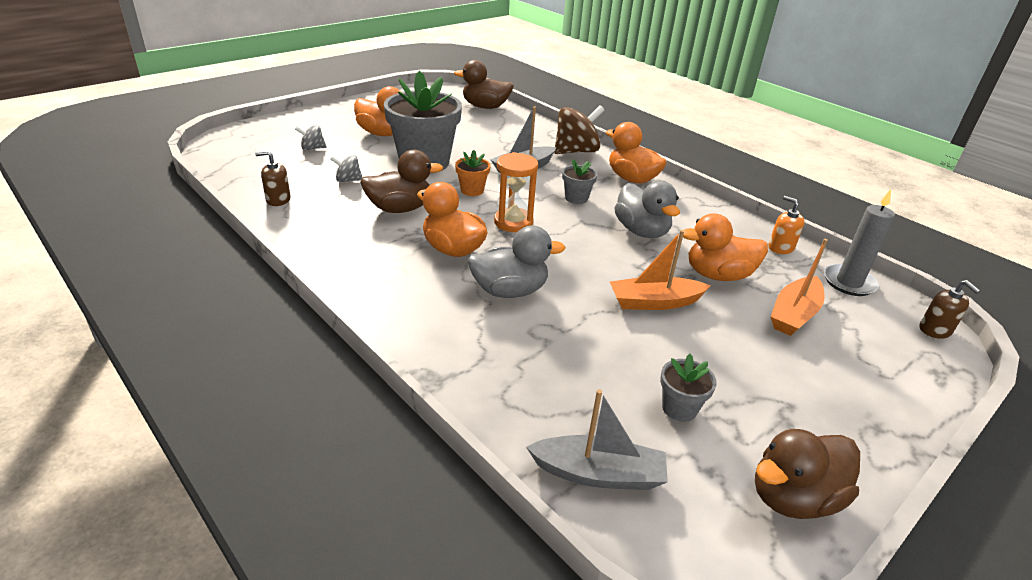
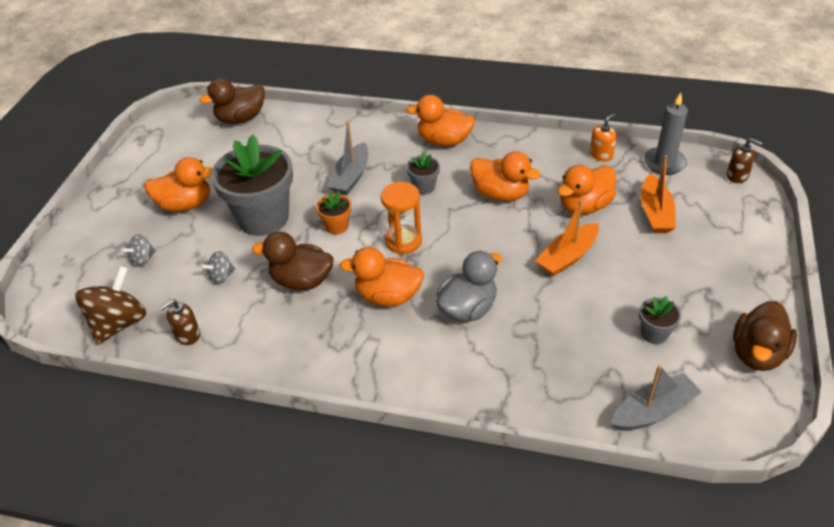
camera: 30 degrees left, 10 degrees up
(400, 208) = (301, 281): brown duck -> brown duck turned 120 degrees counterclockwise
(576, 151) = (372, 133): brown spinning top -> brown spinning top (119, 323)
(641, 231) = (500, 194): grey duck -> orange duck
(780, 248) = (601, 155): orange soap dispenser -> orange soap dispenser turned 120 degrees clockwise

